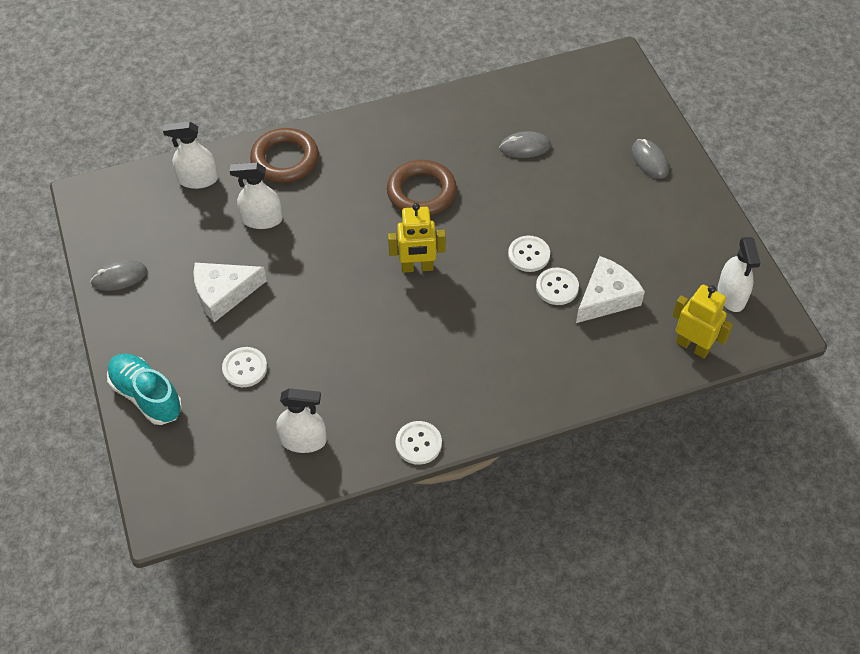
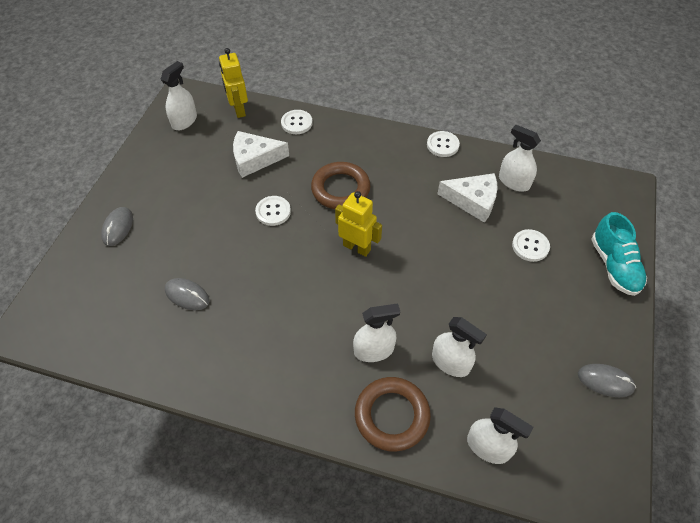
camera: 145 degrees left, 0 degrees up
(223, 294) = (519, 312): white cheese -> white cheese (473, 201)
(333, 194) = (374, 350): none -> white spray bottle
(421, 192) = (302, 305): brown ring -> brown ring (340, 189)
(557, 287) = (277, 181): white button -> white button (296, 123)

